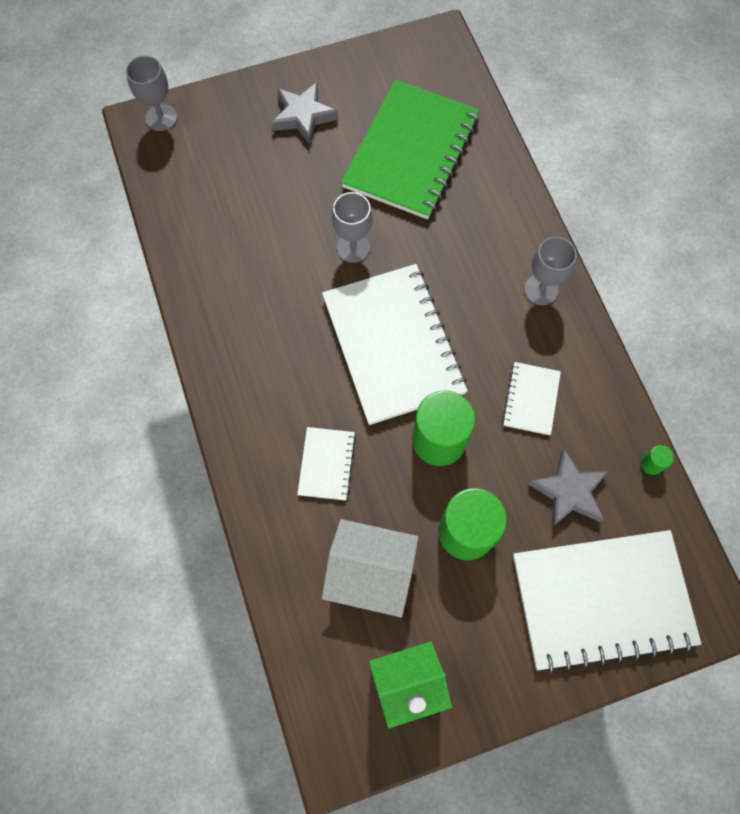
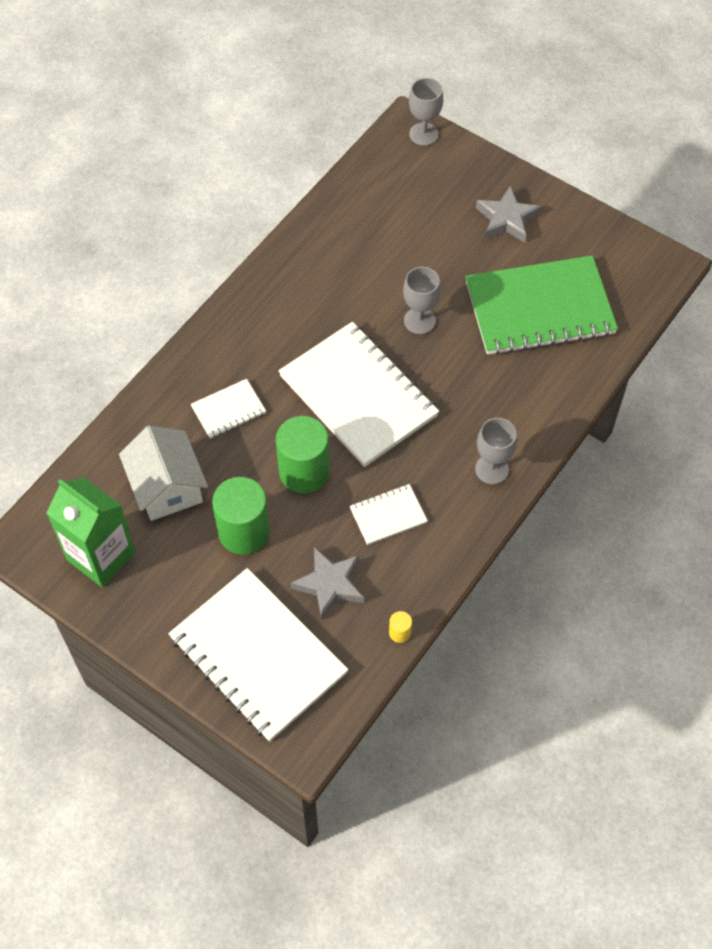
camera: 55 degrees right, 10 degrees down
(393, 345) = (358, 396): white notebook -> white notebook turned 75 degrees counterclockwise
(651, 464) = (400, 632): green cylinder -> yellow cylinder

